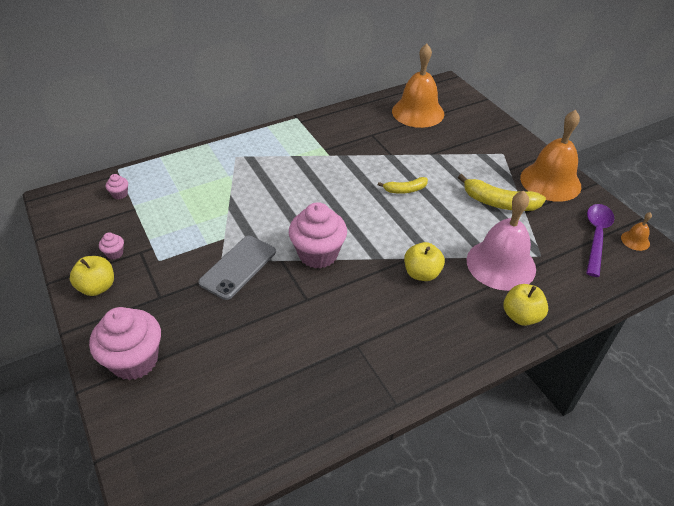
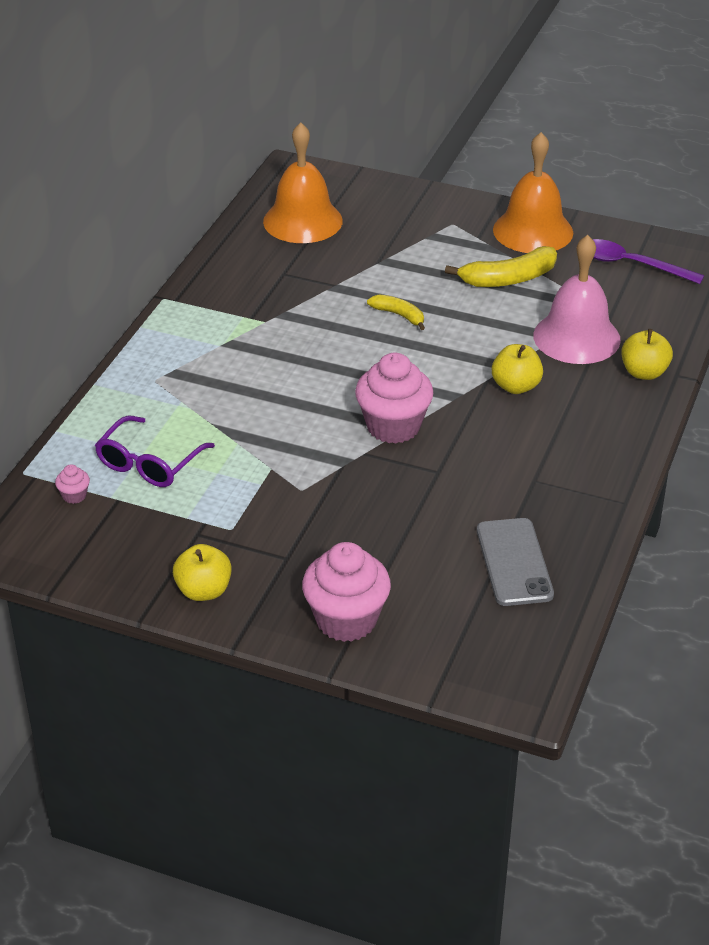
camera: 40 degrees left, 5 degrees down
(114, 253) = (170, 552): pink cupcake -> none
(173, 198) = (149, 463): none -> purple glasses
(238, 267) = (328, 485): grey phone -> grey phone (514, 562)
(405, 190) = (399, 315): yellow banana -> yellow banana turned 90 degrees counterclockwise
(596, 236) = (631, 264): purple spoon -> purple spoon turned 45 degrees counterclockwise
(635, 240) = (667, 250): orange bell -> none

